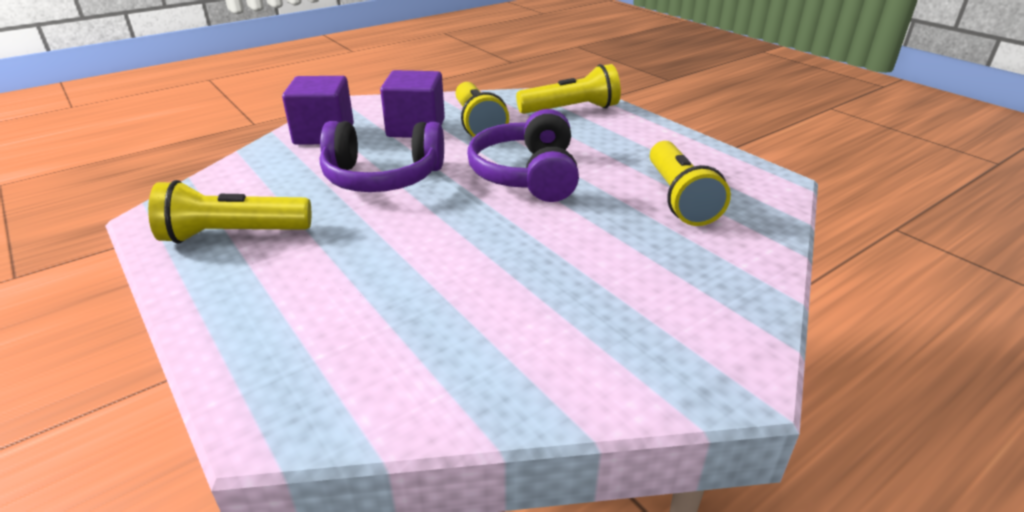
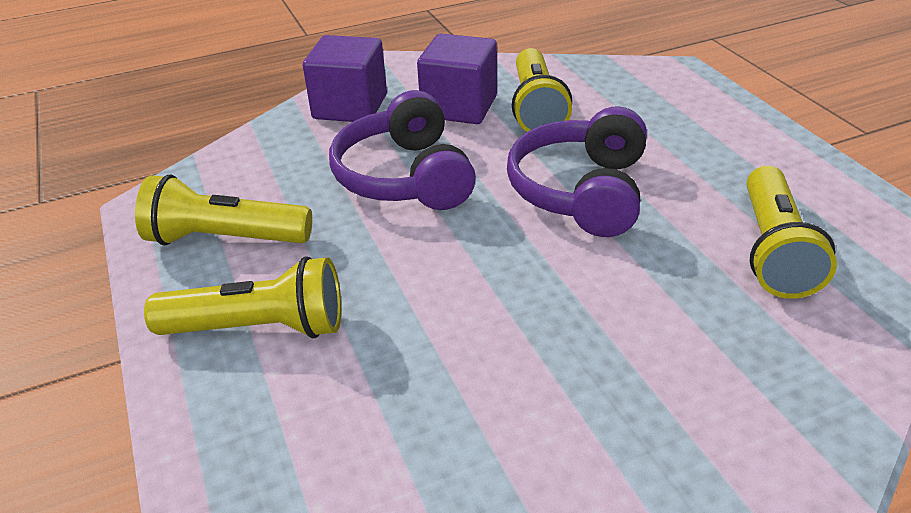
camera: 15 degrees right, 5 degrees up
(382, 177) = (405, 177): purple headphones -> purple headphones turned 60 degrees clockwise
(571, 110) = (663, 94): yellow flashlight -> yellow flashlight (260, 328)

